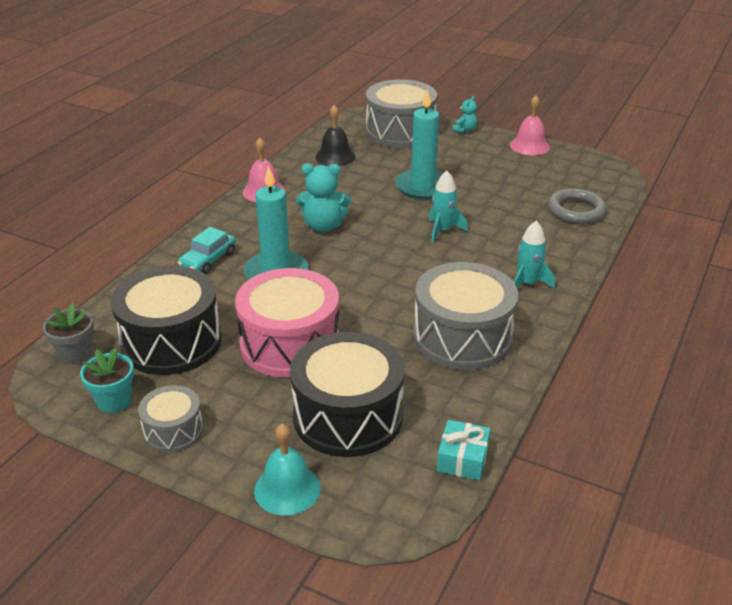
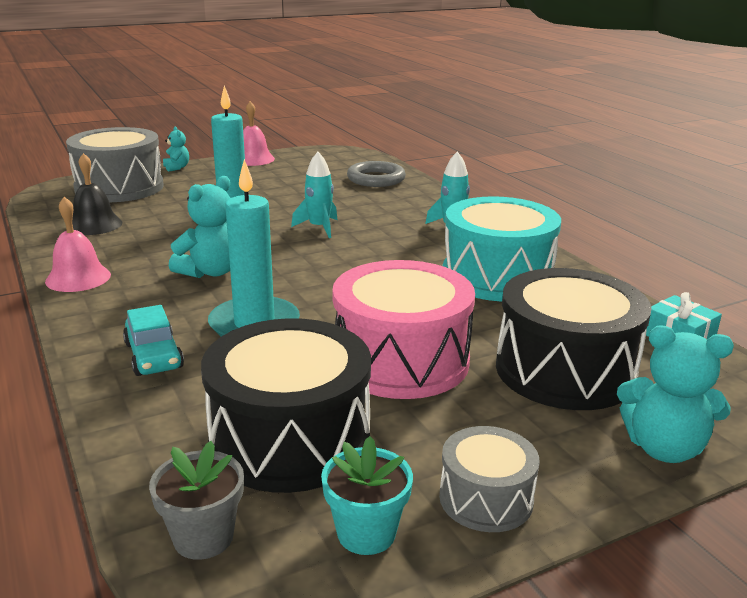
camera: 55 degrees left, 10 degrees down
(287, 489) = (663, 448): turquoise bell -> turquoise teddy bear
(462, 337) = (497, 276): grey drum -> turquoise drum

